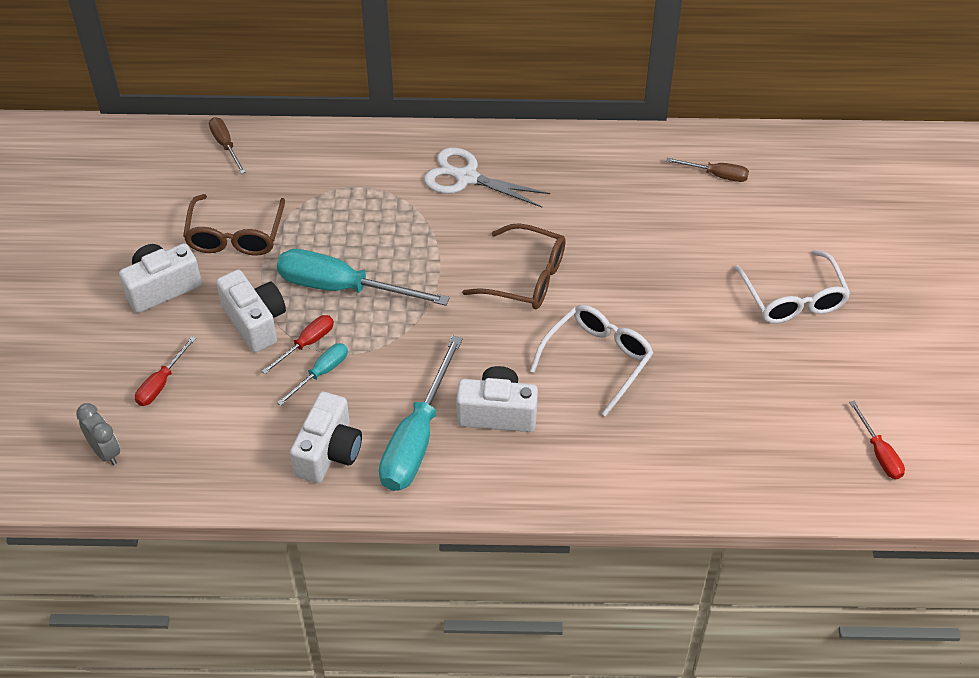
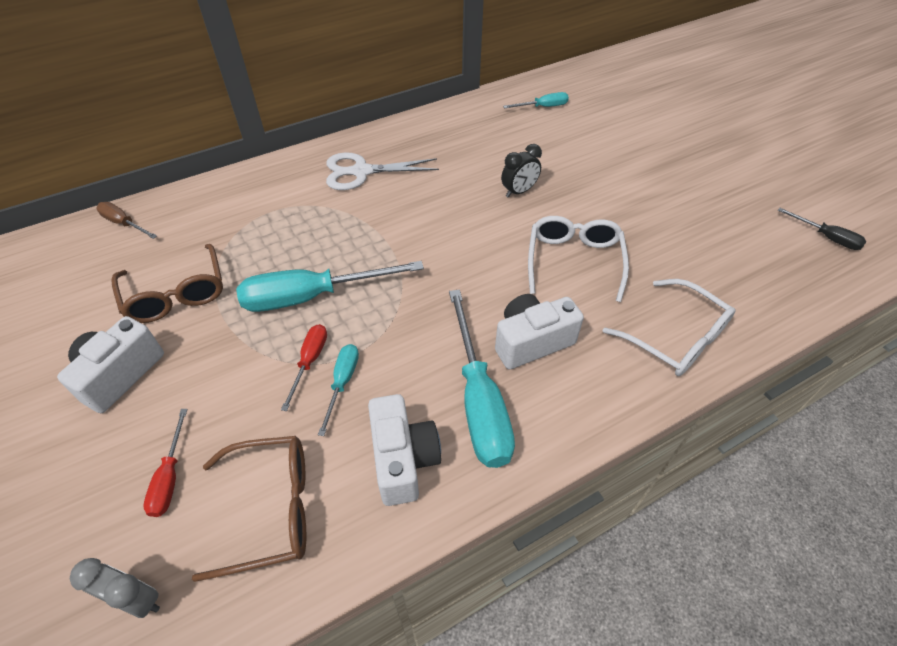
camera: 30 degrees left, 0 degrees up
(255, 322) = (243, 364): white camera -> none
(526, 277) = (466, 224): brown glasses -> brown glasses (271, 509)
(605, 266) = (519, 191): none -> black clock
(716, 175) = (543, 107): brown screwdriver -> turquoise screwdriver
(793, 299) = (666, 161): white glasses -> white glasses (675, 338)
(879, 453) = (826, 237): red screwdriver -> black screwdriver

